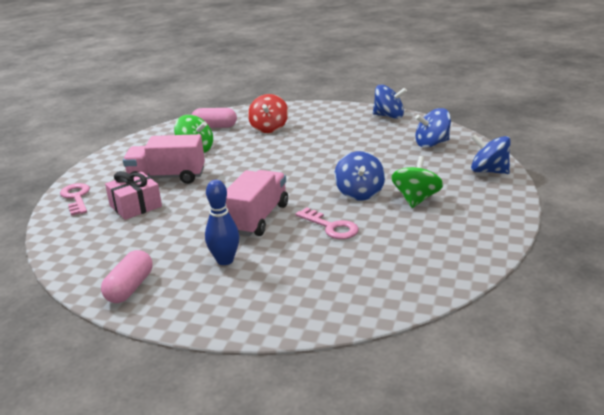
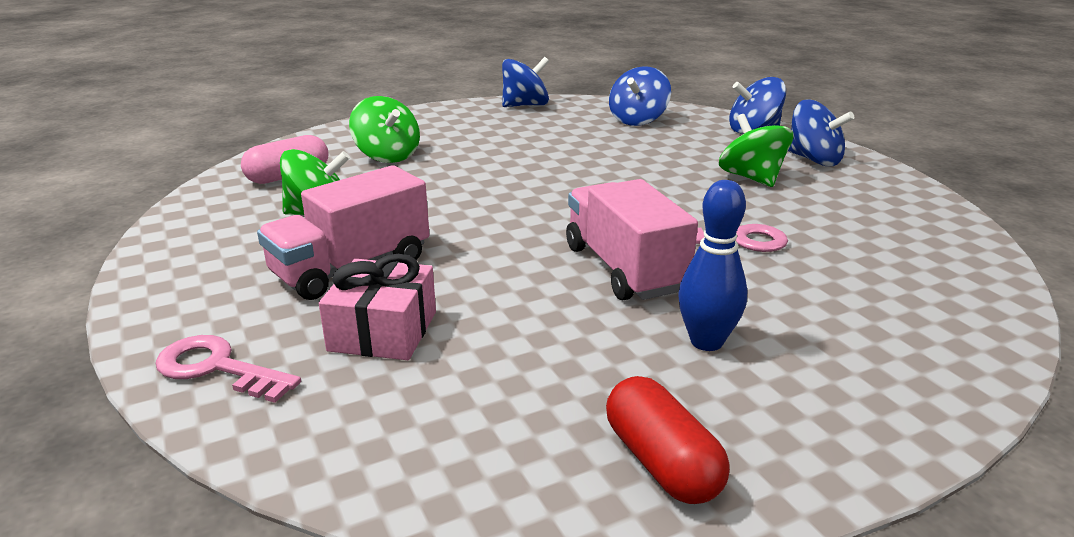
camera: 45 degrees left, 0 degrees up
(130, 288) = (662, 462): pink capsule -> red capsule
(269, 128) = (387, 156): red spinning top -> green spinning top
(359, 193) = (679, 192): blue spinning top -> blue spinning top (813, 160)

